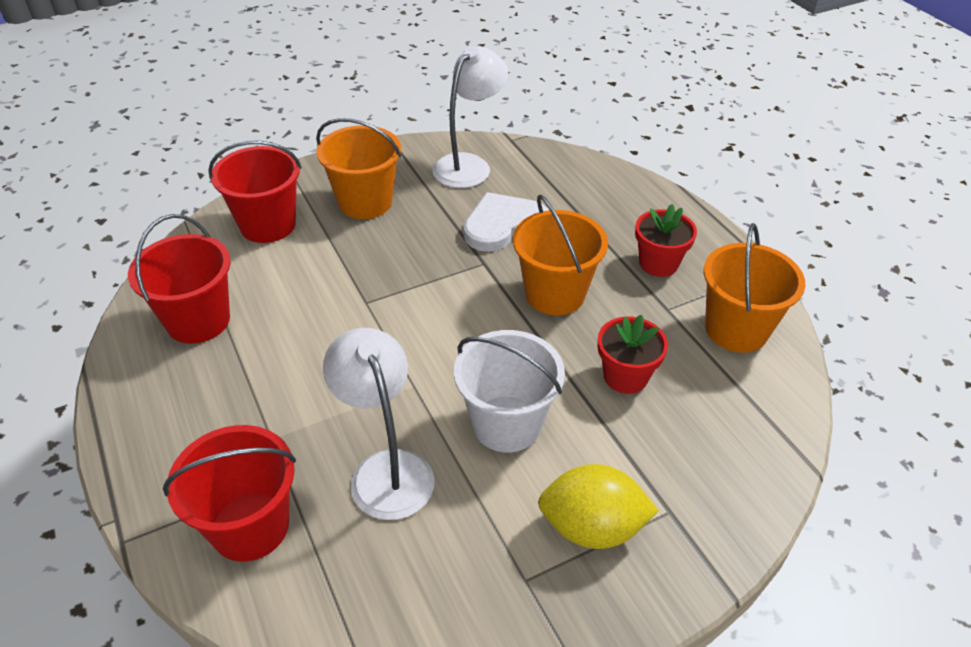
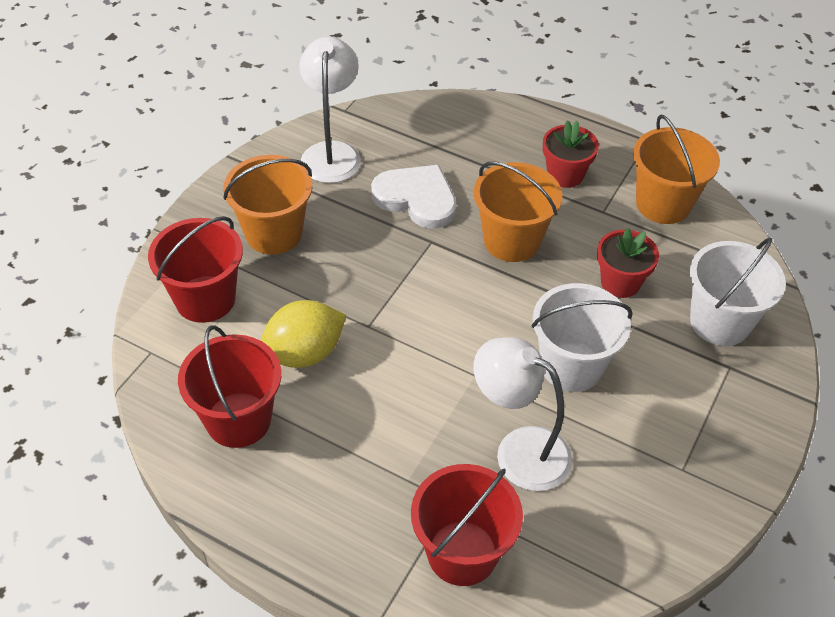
camera: 35 degrees left, 5 degrees up
(504, 225) = (416, 198): white heart -> white heart turned 90 degrees clockwise
(592, 527) = (693, 407): yellow lemon -> yellow lemon (304, 353)
(698, 463) = (720, 322): none -> white bucket

